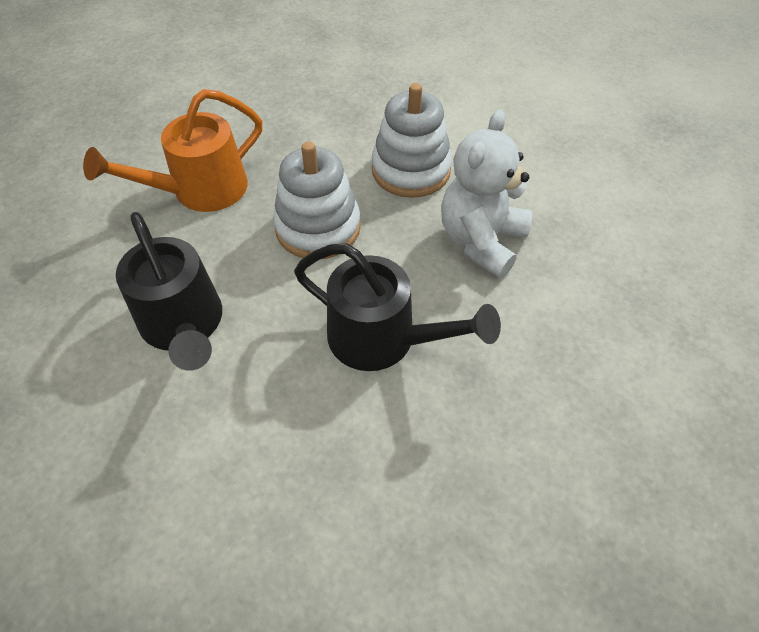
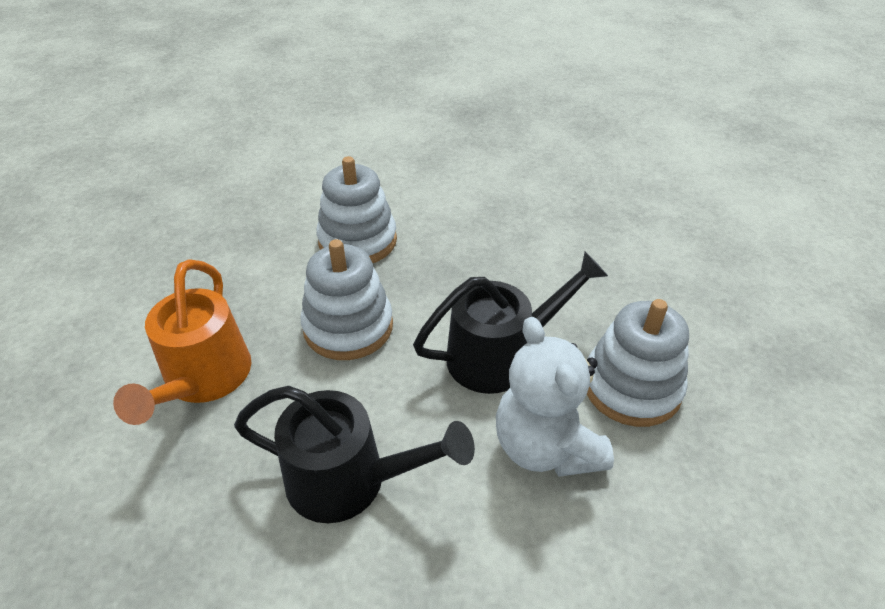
camera: 50 degrees left, 10 degrees down
(441, 457) = (631, 387): none -> white stacking toy
(481, 241) = (468, 249): white teddy bear -> white teddy bear (545, 447)

